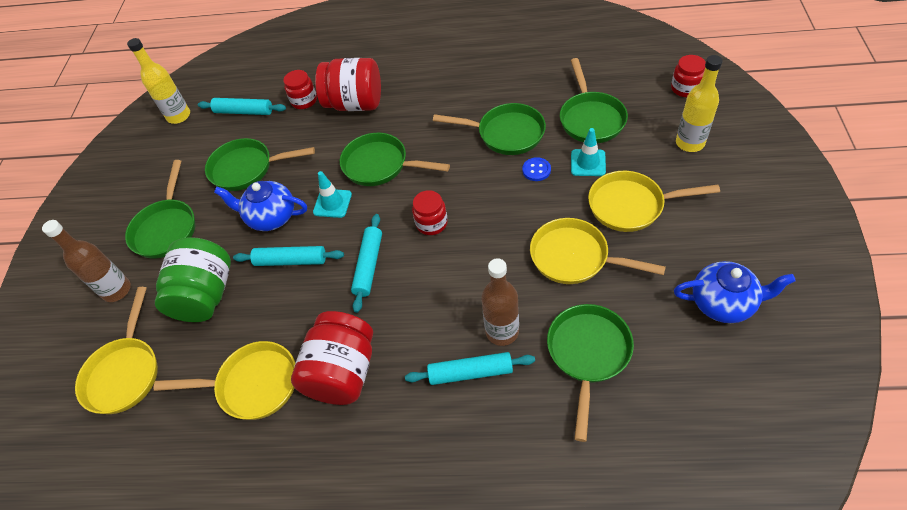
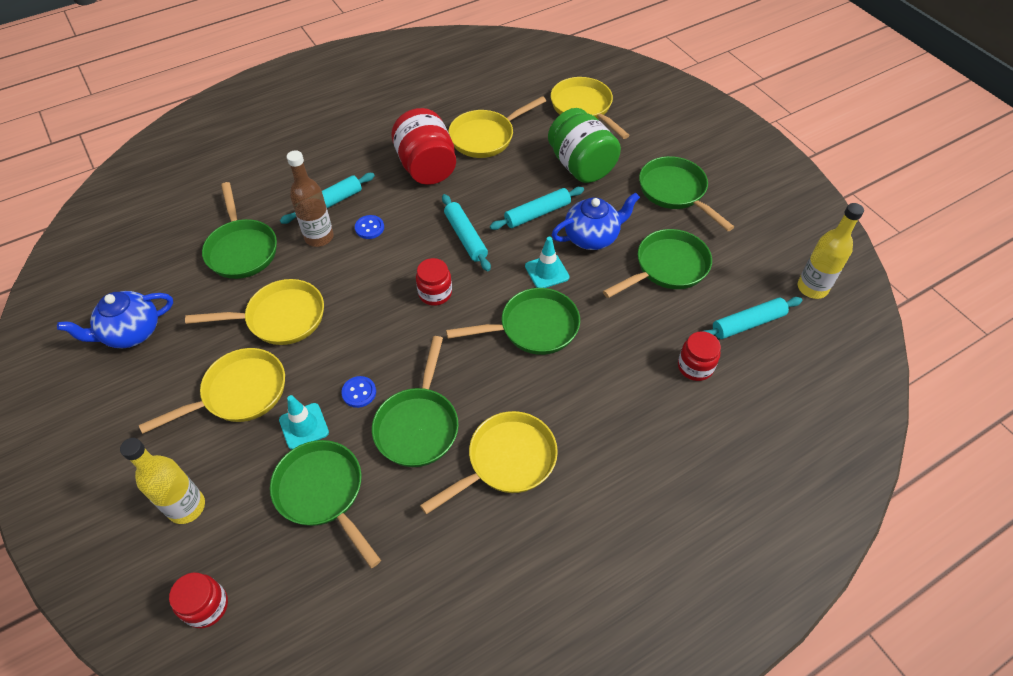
camera: 140 degrees right, 0 degrees up
(117, 290) = (655, 141): brown bottle -> none
(355, 104) = (630, 389): red jar -> none
(447, 319) = (369, 228): none -> blue button
(463, 95) = (506, 461): none -> yellow pan
(506, 134) = (418, 425): green pan -> green pan turned 60 degrees counterclockwise

